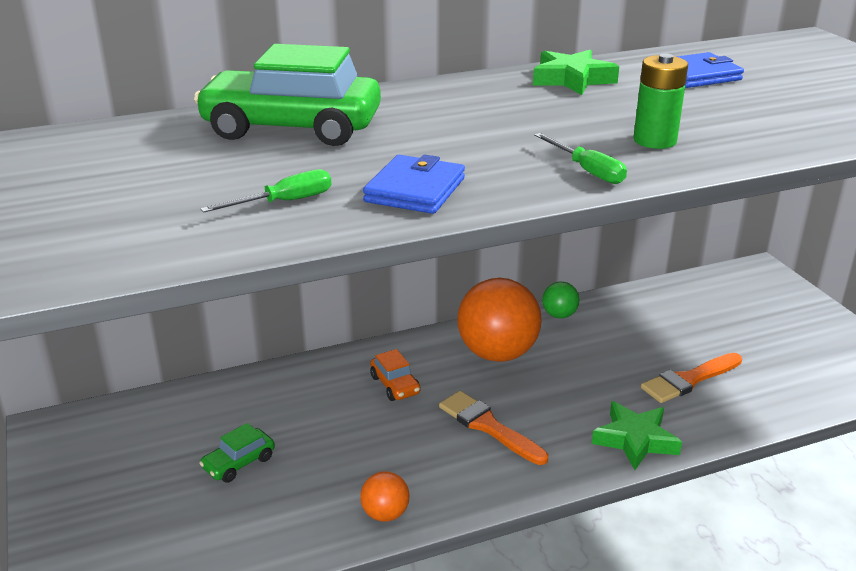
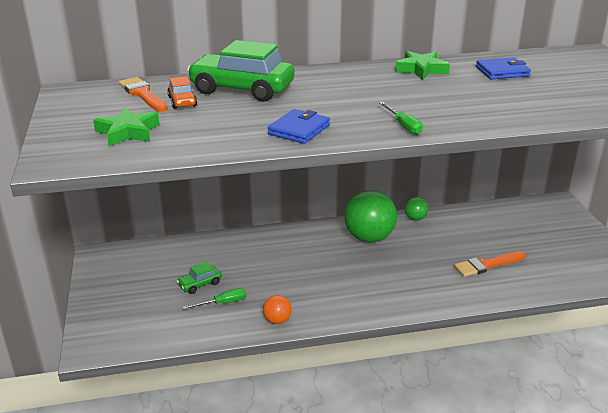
camera: 10 degrees right, 0 degrees up
(284, 202) = (224, 131): green screwdriver -> green screwdriver (223, 303)
(395, 385) = (301, 250): orange car -> orange car (182, 102)
(488, 426) = (351, 279): orange brush -> orange brush (142, 94)
(497, 353) = (369, 238): orange ball -> green ball
(635, 440) = (440, 296): green star -> green star (128, 132)
(654, 140) = (453, 111): green battery -> none

